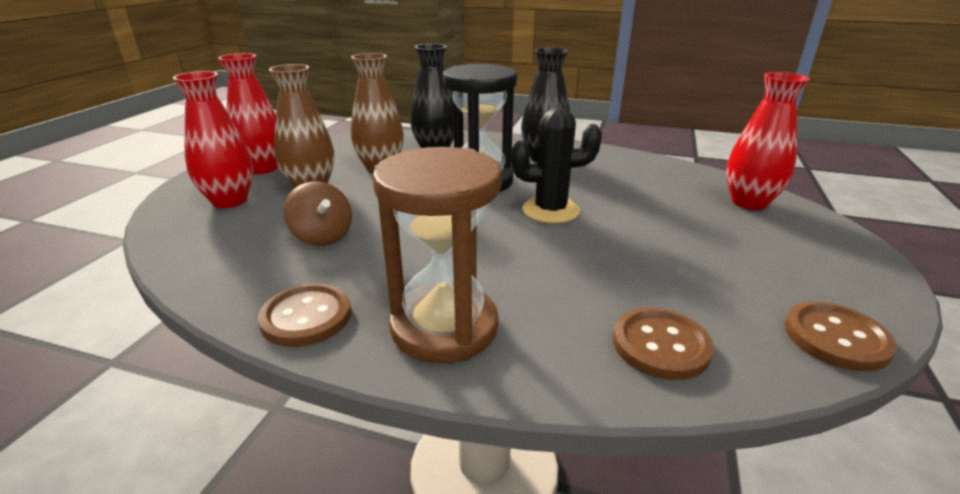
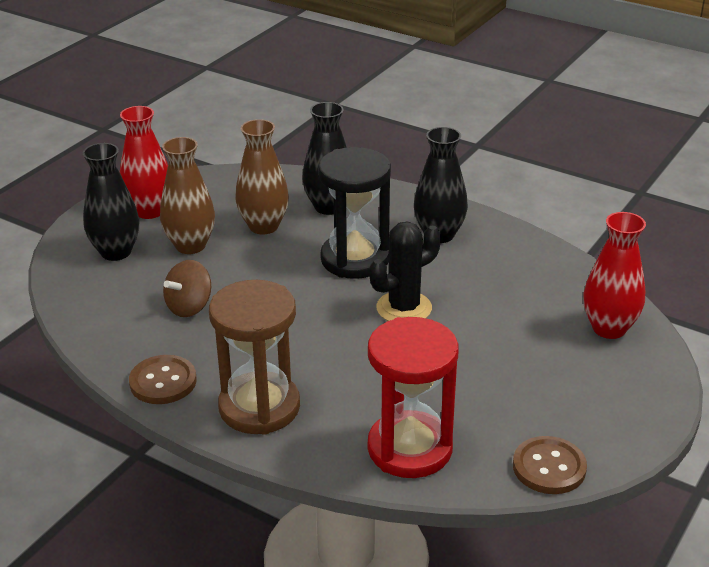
camera: 15 degrees right, 5 degrees up
(230, 201) = (116, 252): red vase -> black vase
(322, 236) = (189, 307): brown spinning top -> brown spinning top turned 60 degrees clockwise
(550, 210) = (404, 308): black cactus -> black cactus turned 45 degrees counterclockwise
(660, 345) = (410, 448): brown button -> red hourglass

